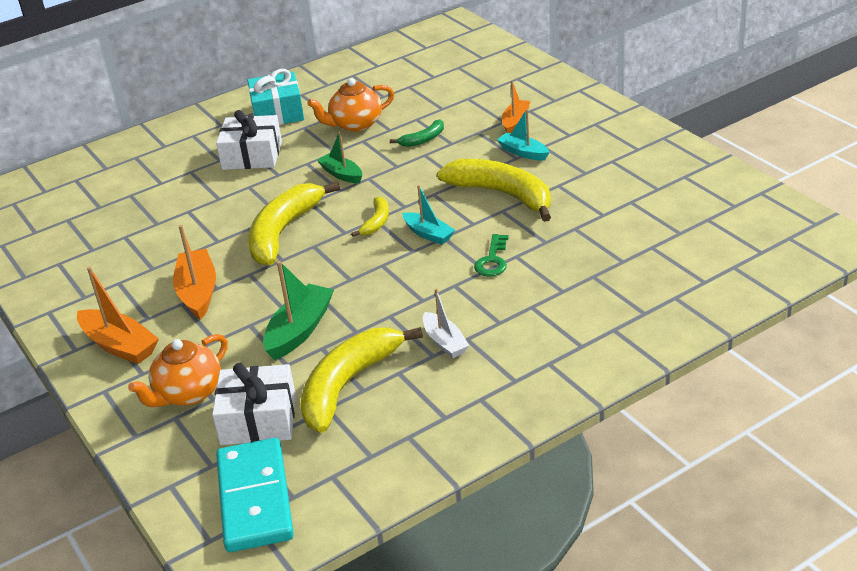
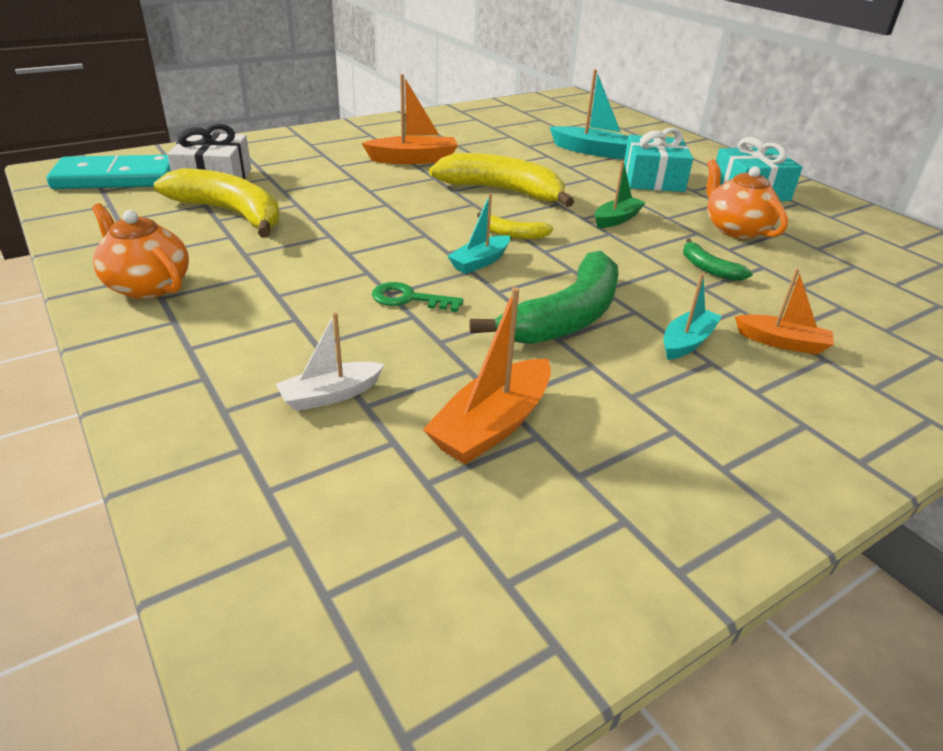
camera: 85 degrees right, 0 degrees up
(119, 345) = (352, 137): orange boat -> orange boat (492, 425)
(177, 185) = (593, 151): none -> turquoise boat
(188, 393) = (271, 157): orange teapot -> orange teapot (147, 285)
(252, 155) = (653, 179): white gift -> turquoise gift
(299, 330) = (330, 195): green boat -> none
(445, 342) = (262, 261): white boat -> white boat (331, 395)
(503, 195) = (566, 317): yellow banana -> green banana

